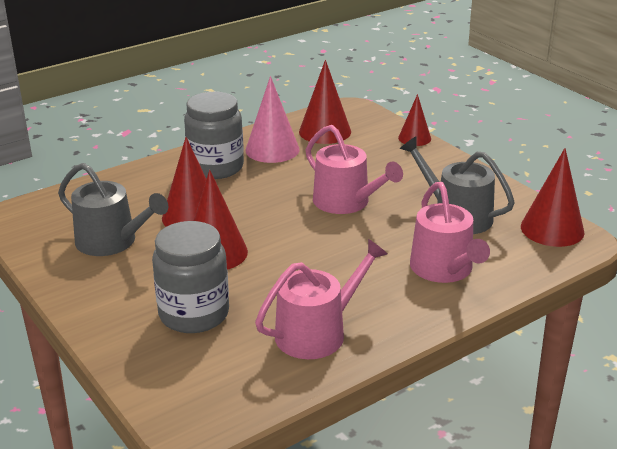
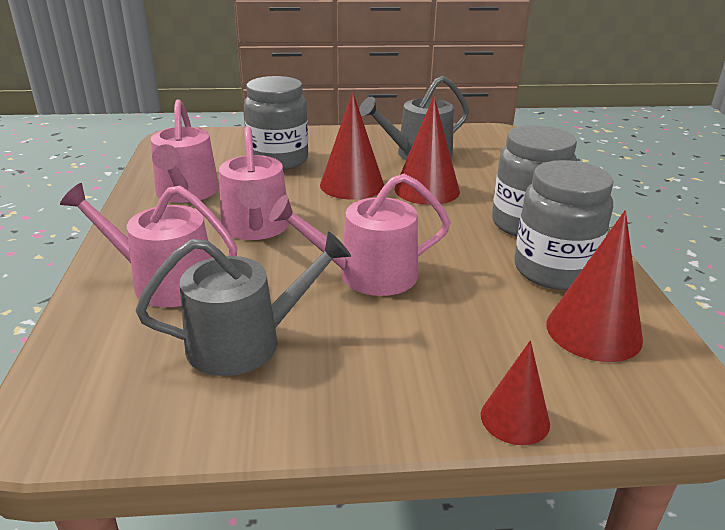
camera: 120 degrees right, 0 degrees up
(272, 149) = (553, 270): pink cone -> grey jar
(337, 267) = (256, 228): none -> pink watering can
(552, 229) = (104, 415): red cone -> none

